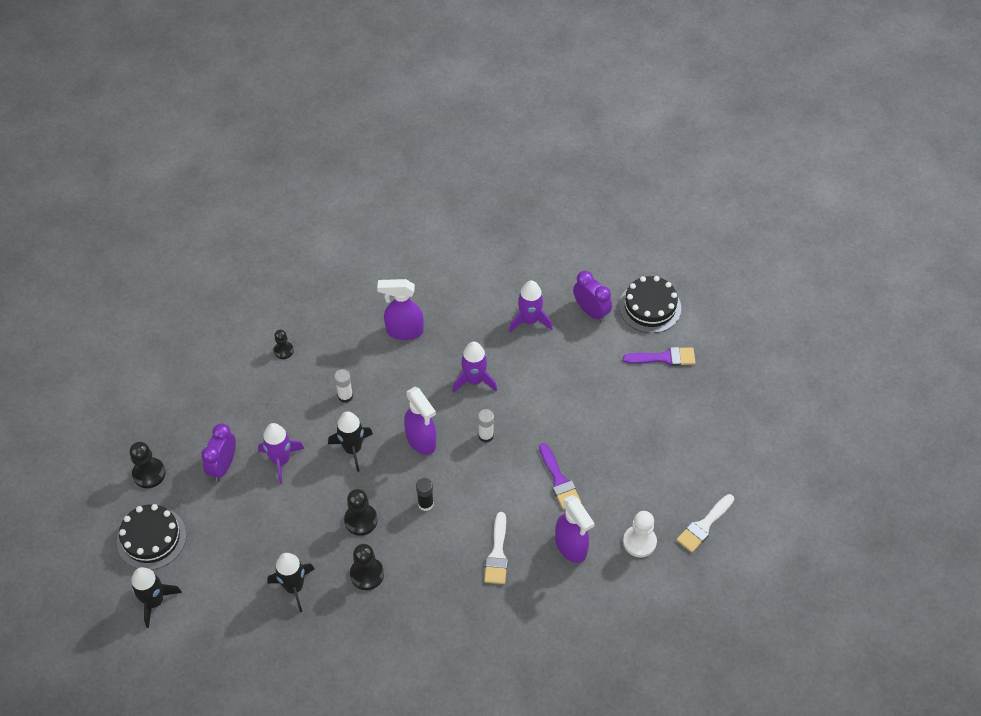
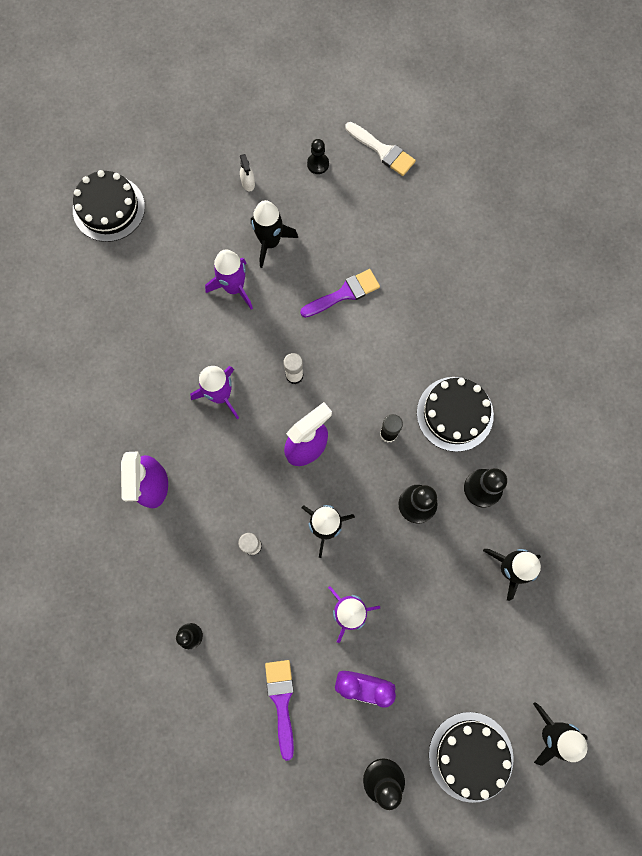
camera: 95 degrees left, 20 degrees up
(437, 559) = (455, 414): none -> black cake
(497, 554) = (440, 351): white brush -> none
(529, 320) = (132, 339): purple rocket -> purple rocket (234, 287)
(571, 547) = (422, 277): purple spray bottle -> none
(591, 311) = (117, 271): purple clock -> none
(612, 425) = (270, 242): none -> black rocket
(639, 542) = (408, 211): white pawn -> none
(664, 358) = (178, 192): purple brush -> purple brush (281, 701)
(671, 412) = (248, 183): none -> white spray bottle
(690, 469) = (318, 164): none -> black pawn

